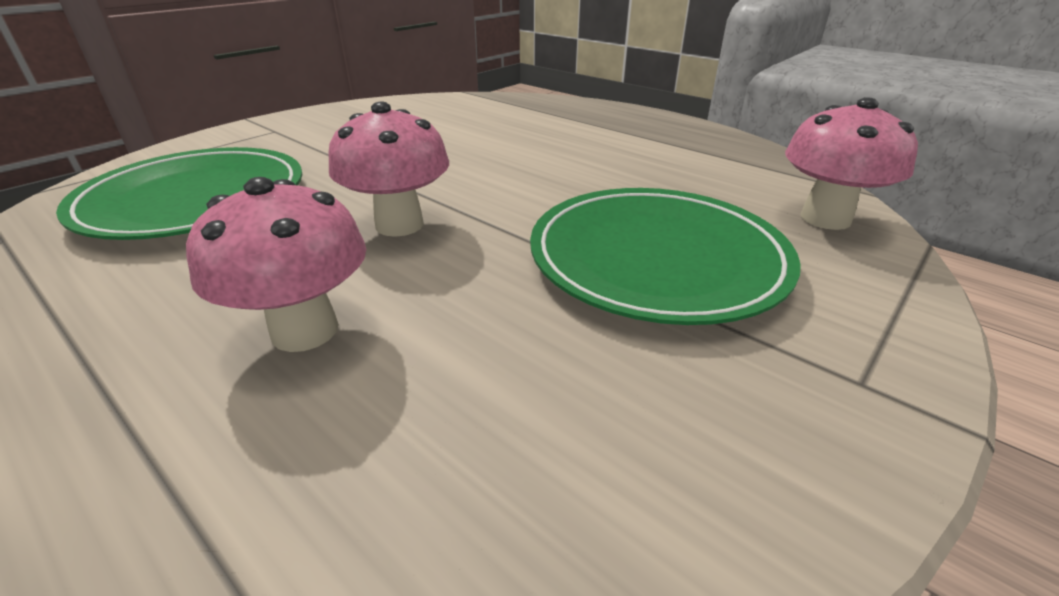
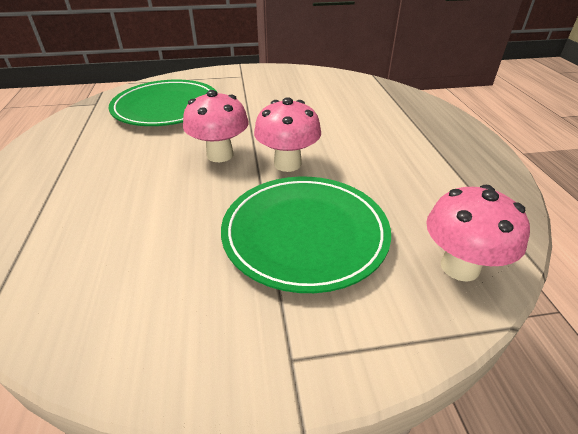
camera: 40 degrees right, 5 degrees up
(305, 330) = (126, 190): pink mushroom -> pink mushroom (287, 164)

